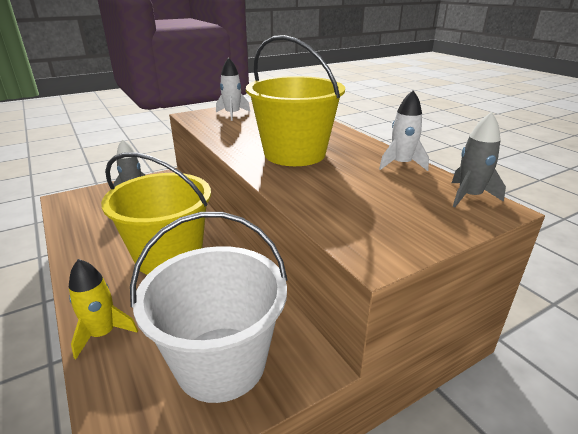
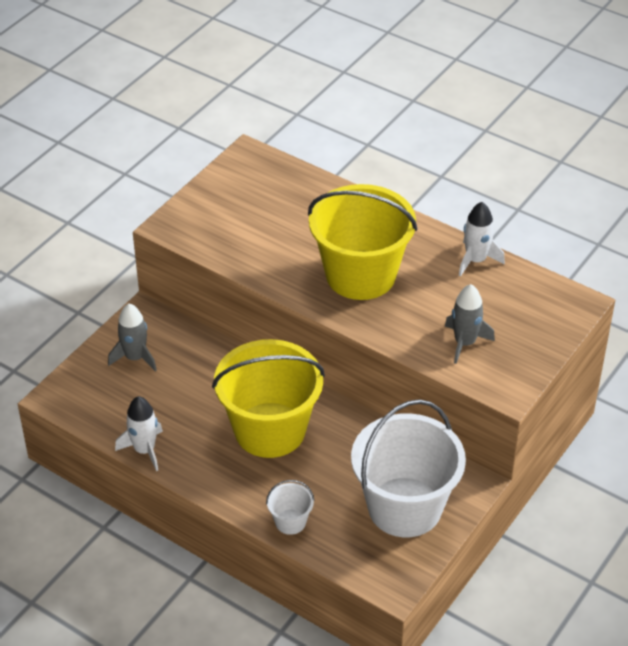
camera: 25 degrees left, 15 degrees up
(103, 333) = (290, 522): yellow rocket -> white bucket
(232, 114) = (220, 208): white rocket -> white rocket (144, 450)
(469, 196) = (552, 294): grey rocket -> grey rocket (465, 343)

